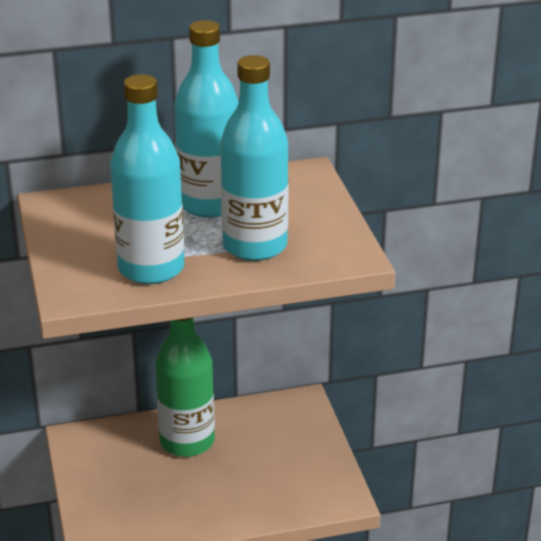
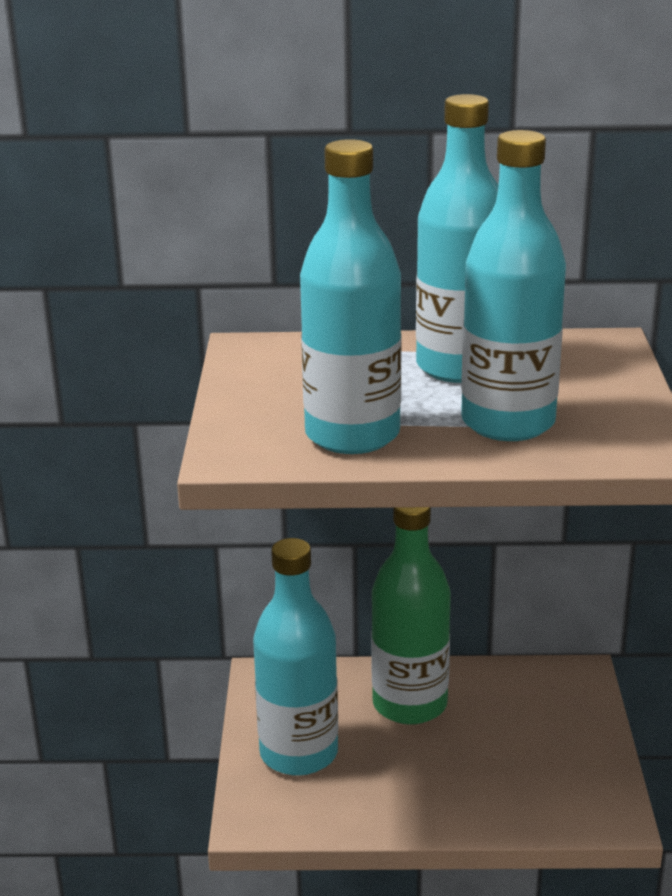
camera: 15 degrees right, 5 degrees down
(116, 490) = (299, 753): none -> turquoise bottle

